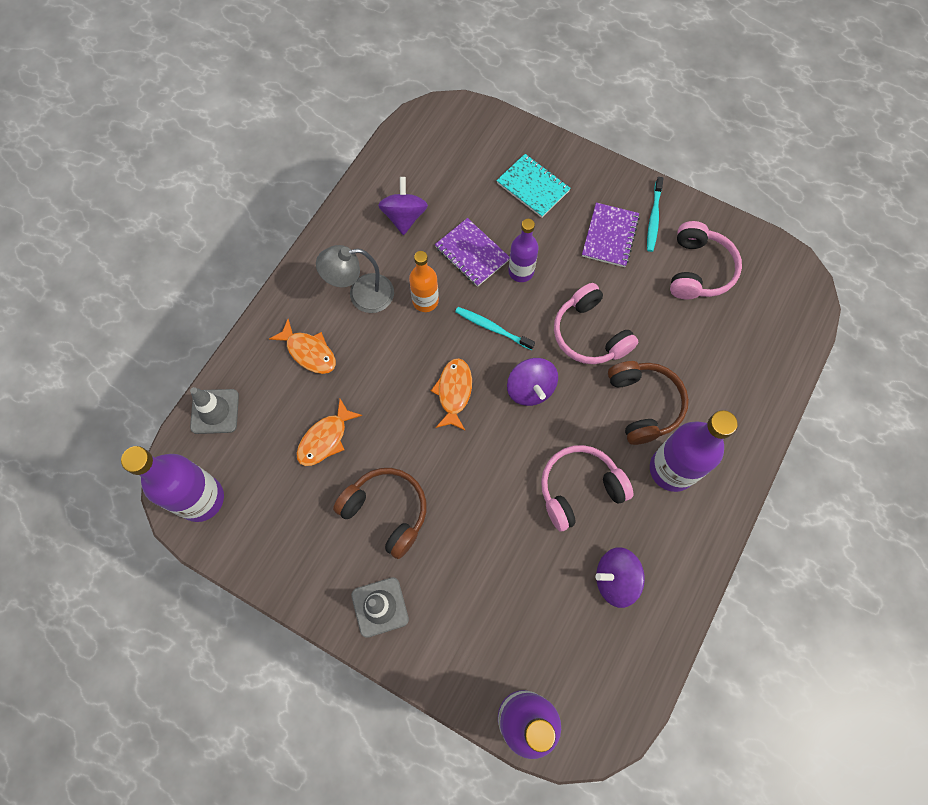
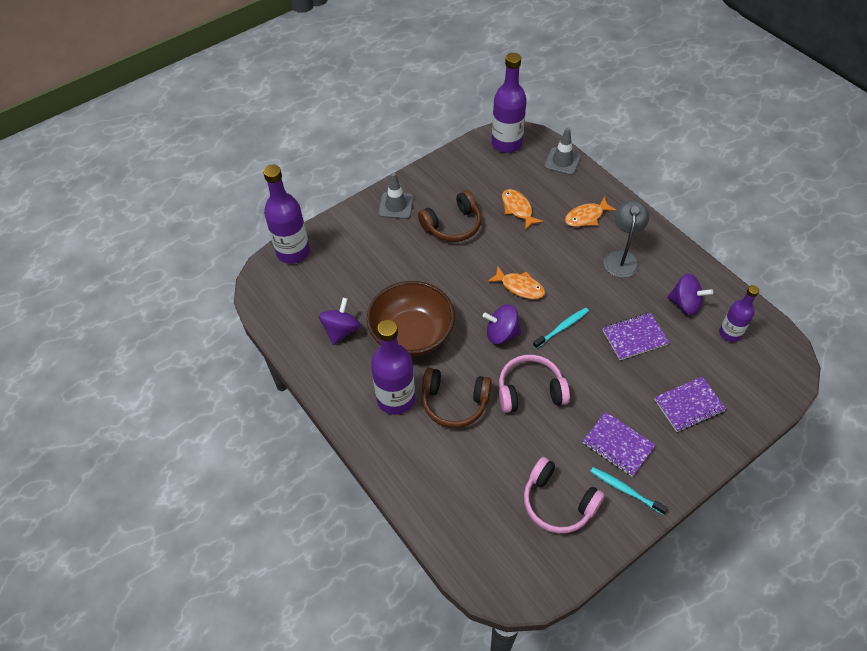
camera: 115 degrees right, 15 degrees down
(425, 301) = (602, 294): orange bottle -> none
(521, 271) = (605, 365): purple bottle -> purple bottle (730, 333)
(533, 187) = (689, 405): turquoise notebook -> purple notebook
(579, 489) = (412, 334): pink headphones -> brown bowl

